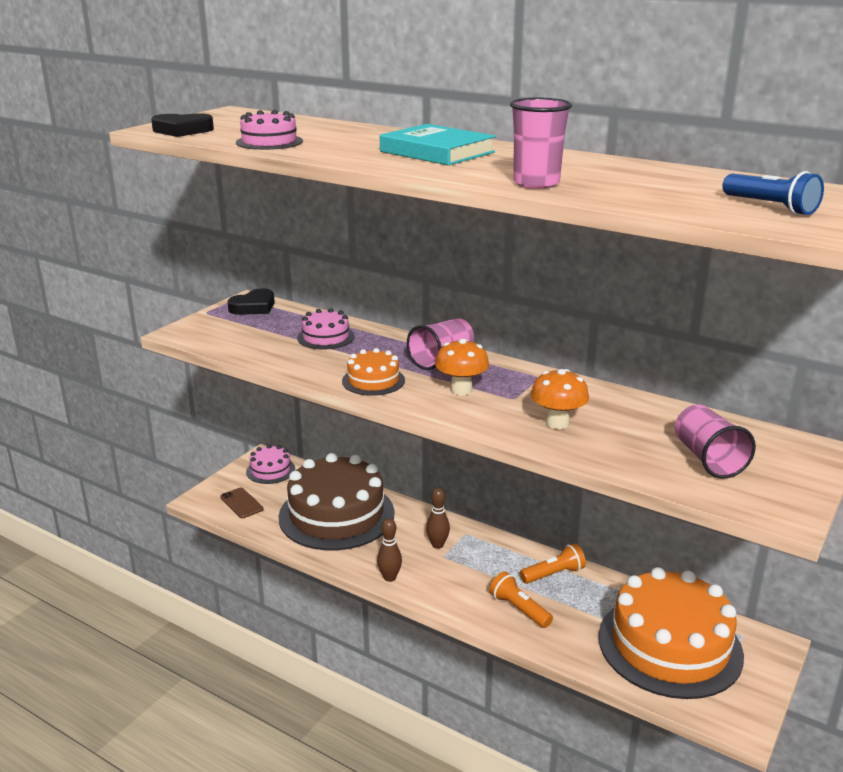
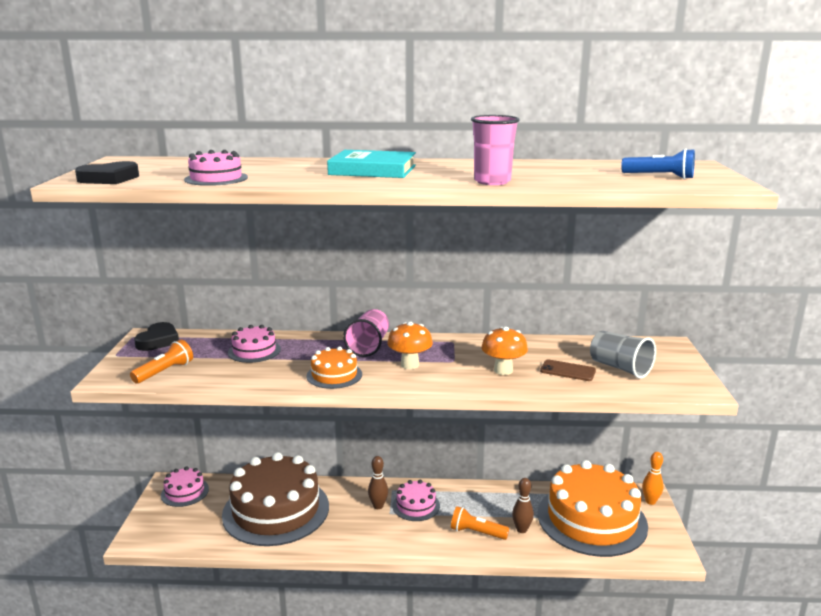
camera: 30 degrees left, 5 degrees down
(241, 503) = (180, 529): brown phone -> brown phone (567, 371)
(389, 577) = (362, 545): brown bowling pin -> brown bowling pin (521, 529)
(477, 558) = (416, 505): none -> pink cake
(554, 574) = (479, 498): orange flashlight -> orange flashlight (165, 372)
(708, 459) = (620, 368): pink cup -> grey cup
(769, 653) = (650, 501): none -> orange bowling pin

